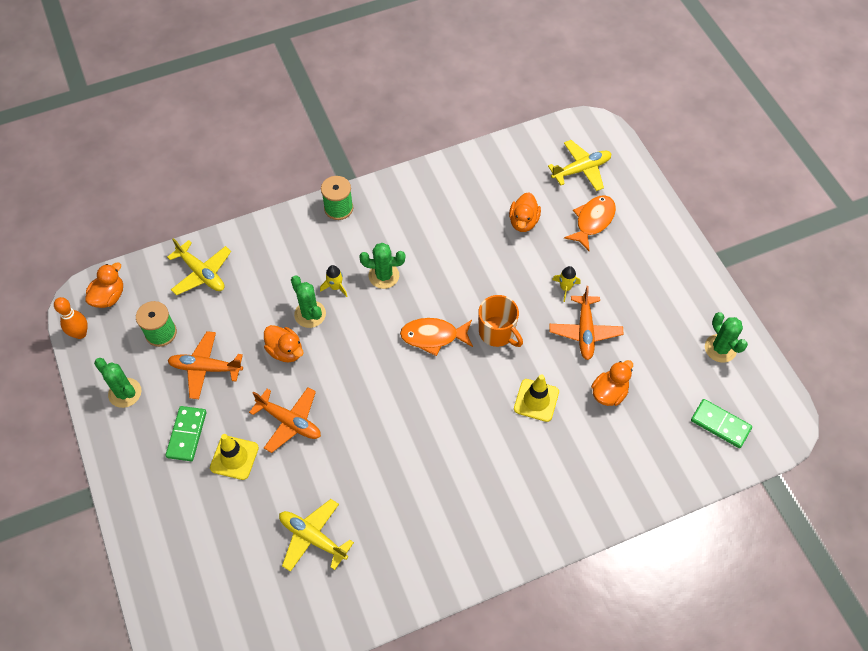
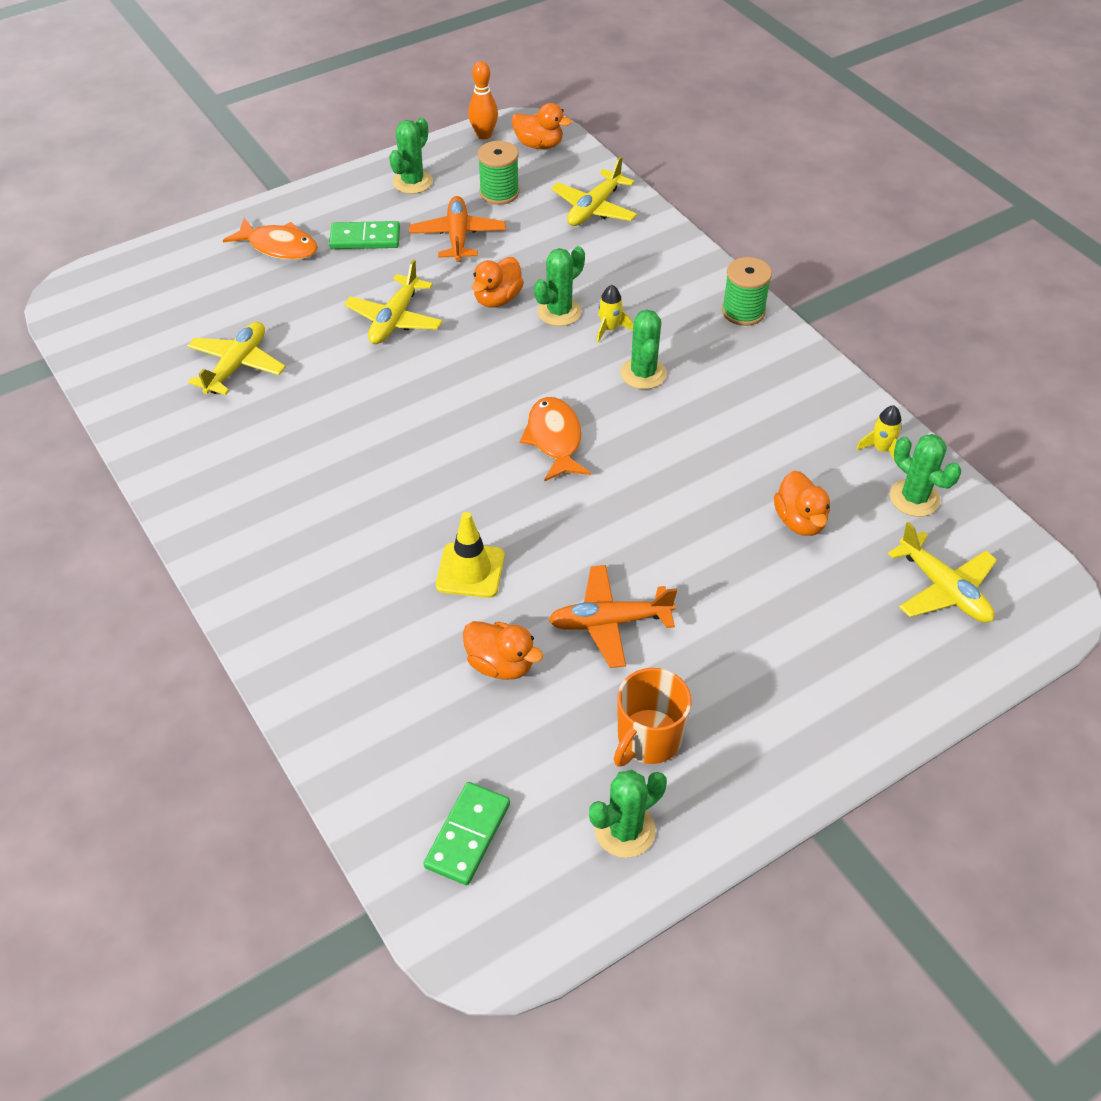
camera: 80 degrees right, 10 degrees down
(234, 457) = (339, 281): yellow traffic cone -> none
(289, 422) = (395, 319): orange plane -> yellow plane
(497, 333) = (579, 511): orange mug -> orange mug (648, 739)
(515, 164) = (914, 498): none -> green cactus
(523, 222) = (800, 521): orange duck -> orange duck turned 105 degrees counterclockwise
(565, 288) = (687, 588): yellow rocket -> yellow rocket (881, 449)
(593, 221) = (837, 615): orange fish -> orange fish (279, 247)

